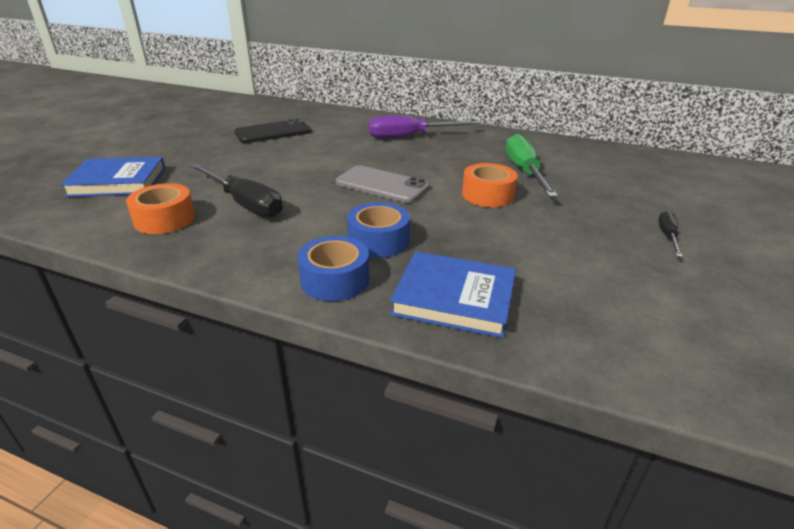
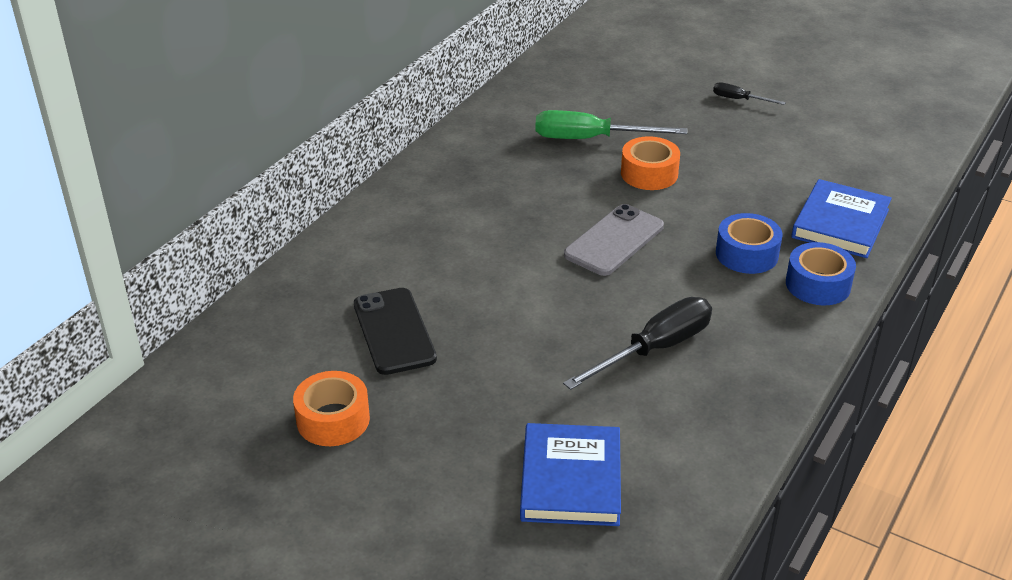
camera: 80 degrees left, 5 degrees up
(165, 219) = (694, 412): orange tape -> orange tape (333, 419)
(410, 136) = (453, 202): purple screwdriver -> none

